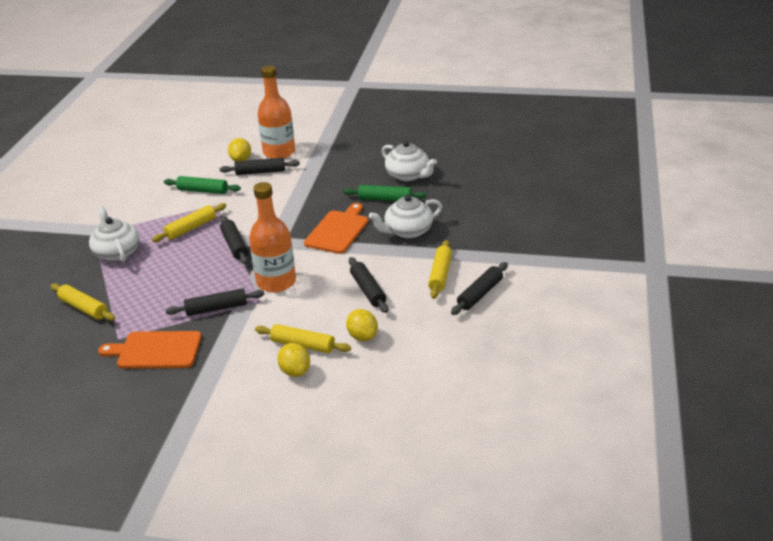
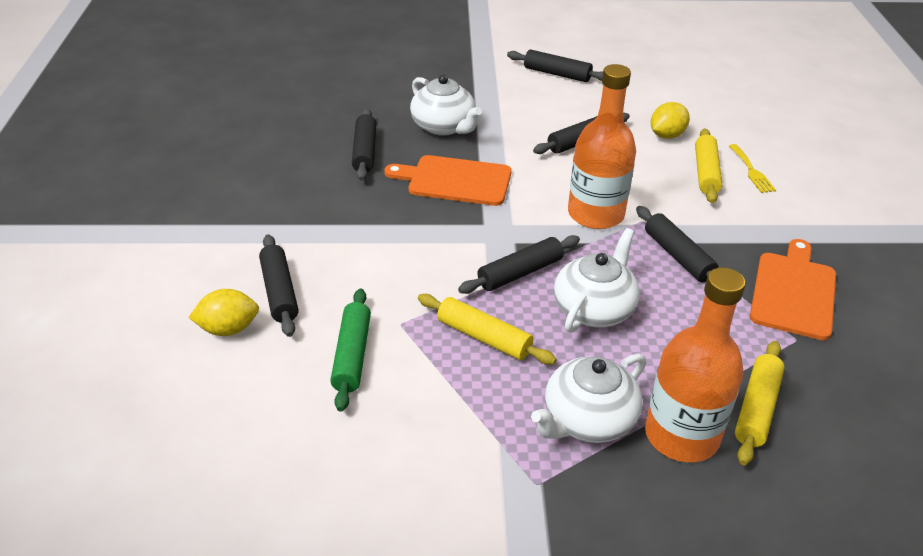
camera: 105 degrees left, 5 degrees up
(156, 350) = (794, 292): orange cutting board -> orange cutting board turned 150 degrees counterclockwise
(279, 152) = (203, 282): orange bottle -> orange bottle (681, 435)
(295, 371) = (751, 171): yellow lemon -> yellow fork
(384, 199) = (365, 151): green rolling pin -> black rolling pin
(408, 175) = (295, 139): white teapot -> white teapot (594, 308)
(440, 274) = (530, 98): yellow rolling pin -> none

